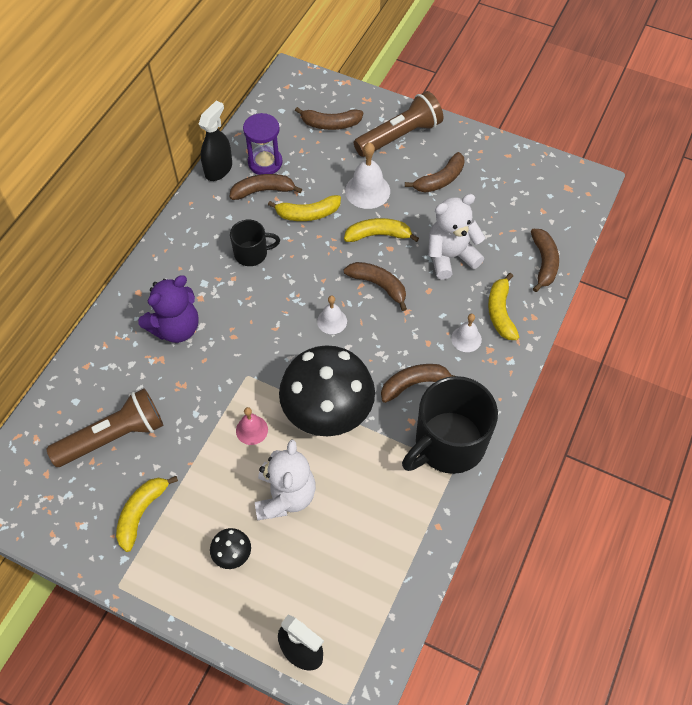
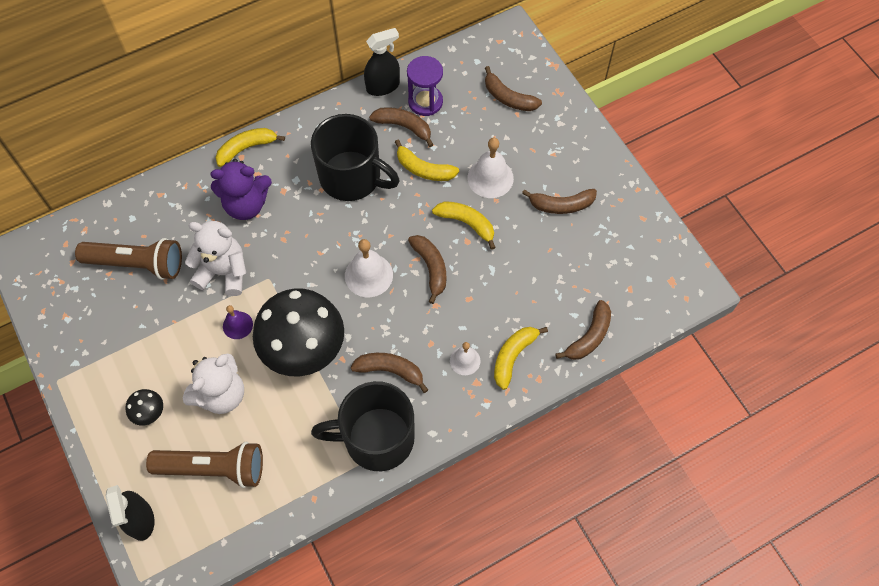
camera: 35 degrees right, 5 degrees up
(141, 513) = (112, 336): yellow banana -> yellow banana (246, 148)
(252, 253) = (352, 177): black mug -> black mug, size x1.90
(252, 430) = (237, 325): pink bell -> purple bell
(332, 321) = (368, 275): white bell -> white bell, size x1.64
(399, 136) = (559, 143): brown flashlight -> brown flashlight (213, 468)
(450, 257) = (512, 280): white teddy bear -> white teddy bear (223, 272)

